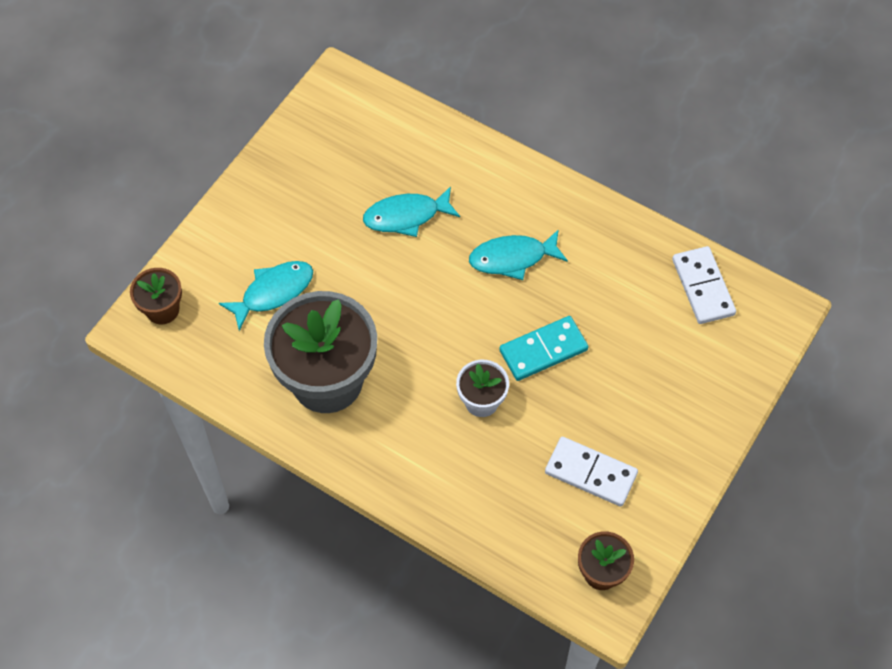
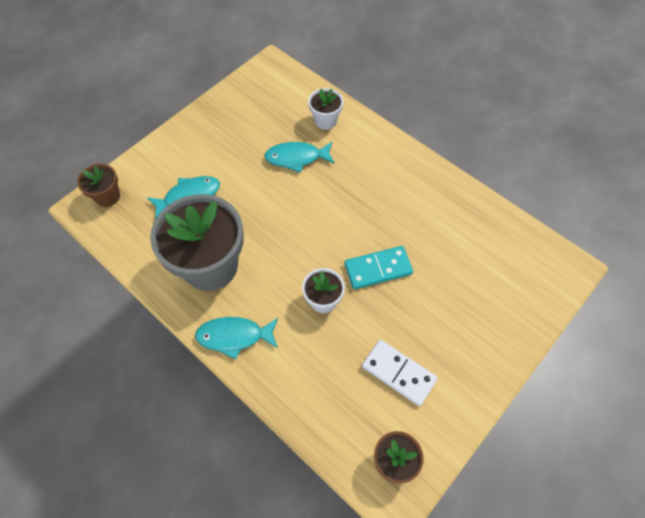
camera: 10 degrees right, 0 degrees up
(434, 156) = (325, 121): none -> white flower pot
(512, 258) = (367, 198): turquoise fish -> turquoise fish (234, 336)
(702, 287) = (508, 240): white domino -> none

